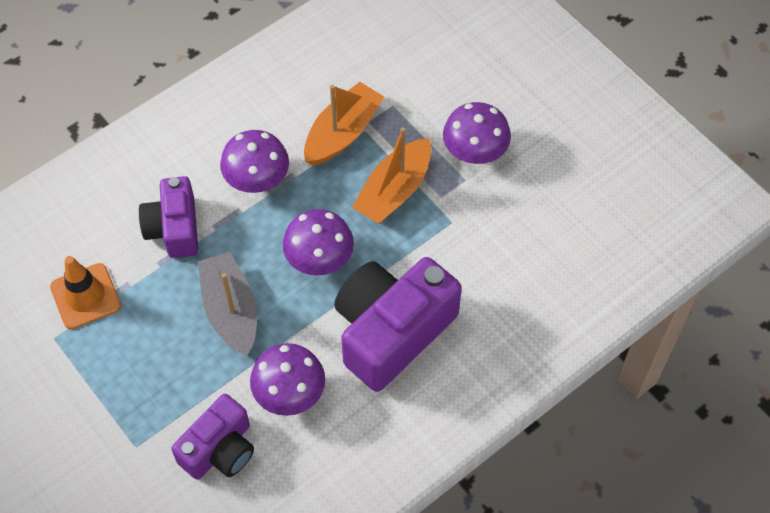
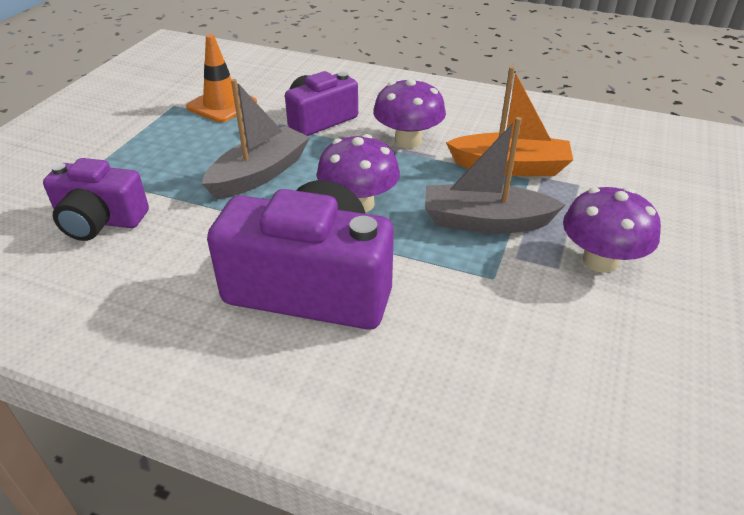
camera: 60 degrees right, 20 degrees down
(289, 393) = (188, 241): purple mushroom -> none
(394, 191) = (485, 221): orange boat -> grey boat

